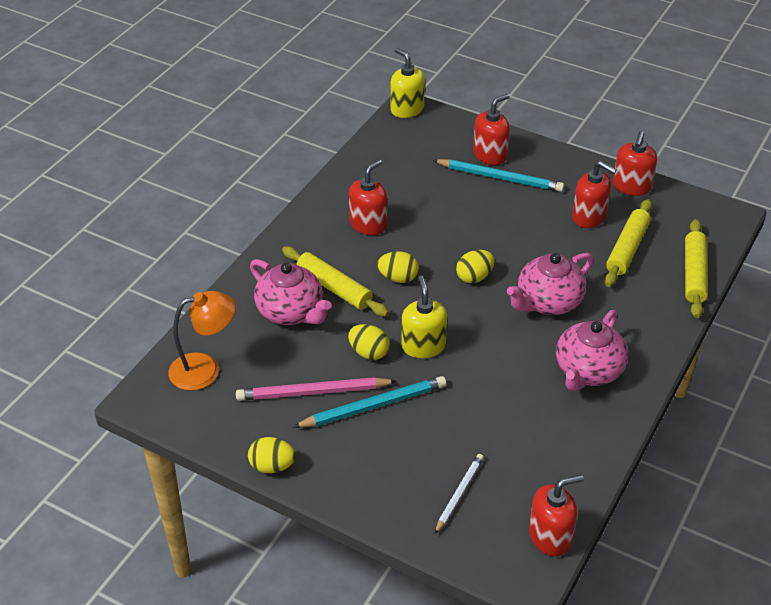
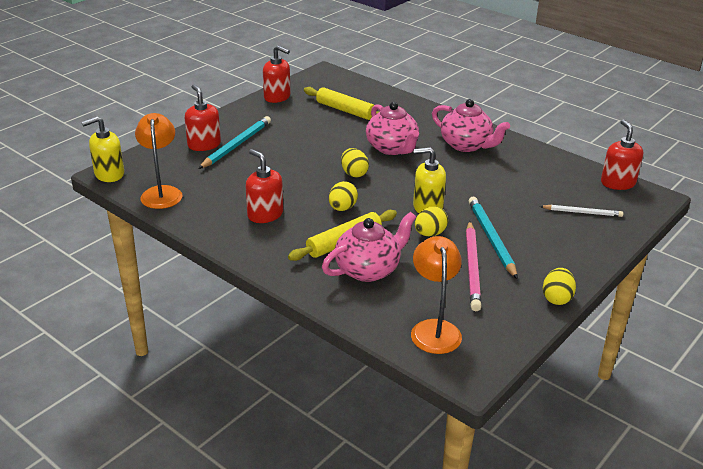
camera: 80 degrees left, 10 degrees down
(385, 149) = (161, 192): none -> orange lamp
(459, 494) = (582, 212): white pencil -> white pencil turned 150 degrees clockwise
(589, 217) = (303, 118): red soap dispenser -> none
(694, 274) = (380, 93): yellow rolling pin -> none

